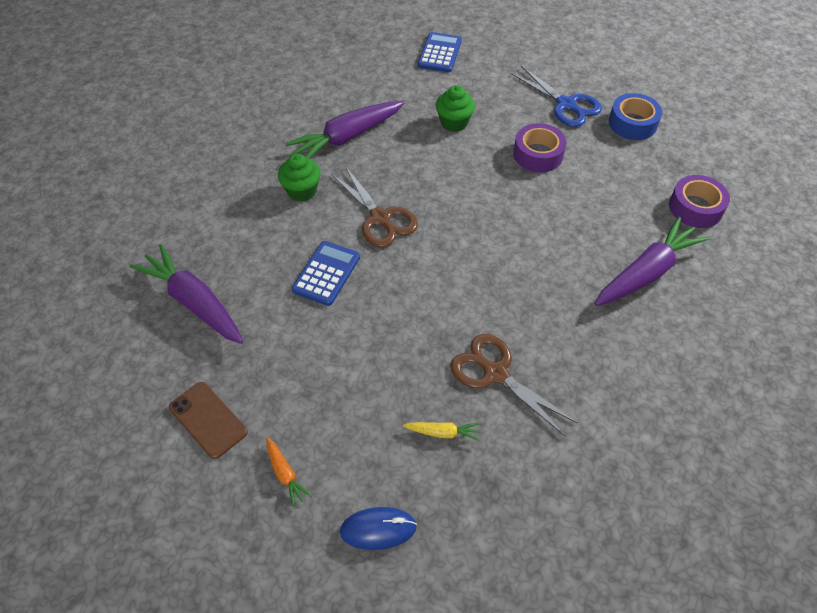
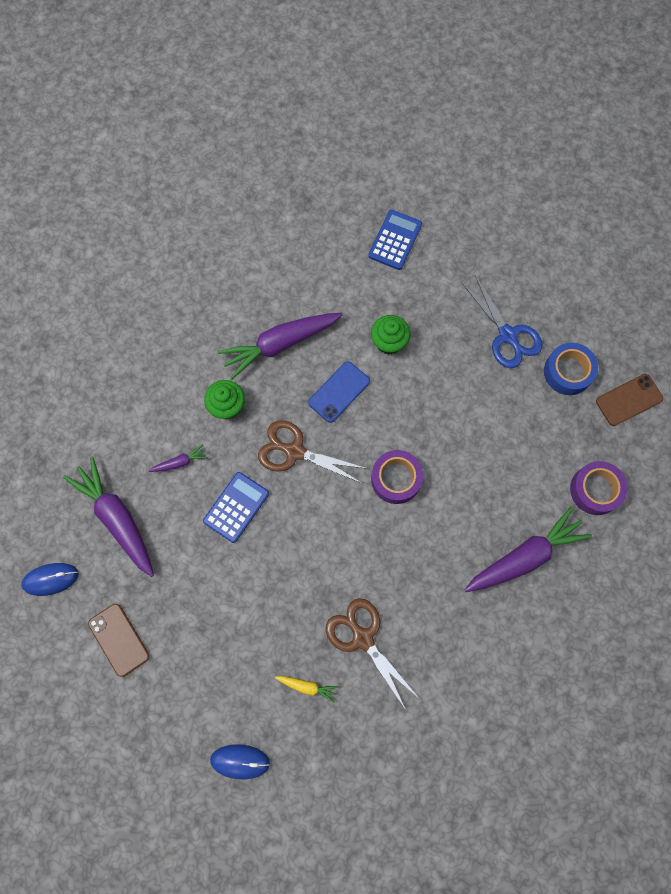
camera: 10 degrees right, 20 degrees up
(120, 371) = (50, 579): none -> blue mouse
(258, 243) = (180, 462): none -> purple carrot
(285, 474) = (175, 700): orange carrot -> none
(380, 218) = (295, 451): brown scissors -> brown scissors turned 135 degrees clockwise
(414, 165) = (339, 392): none -> blue phone
(538, 154) = (462, 398): purple tape -> purple tape (396, 479)
(698, 136) = (629, 400): none -> brown phone

